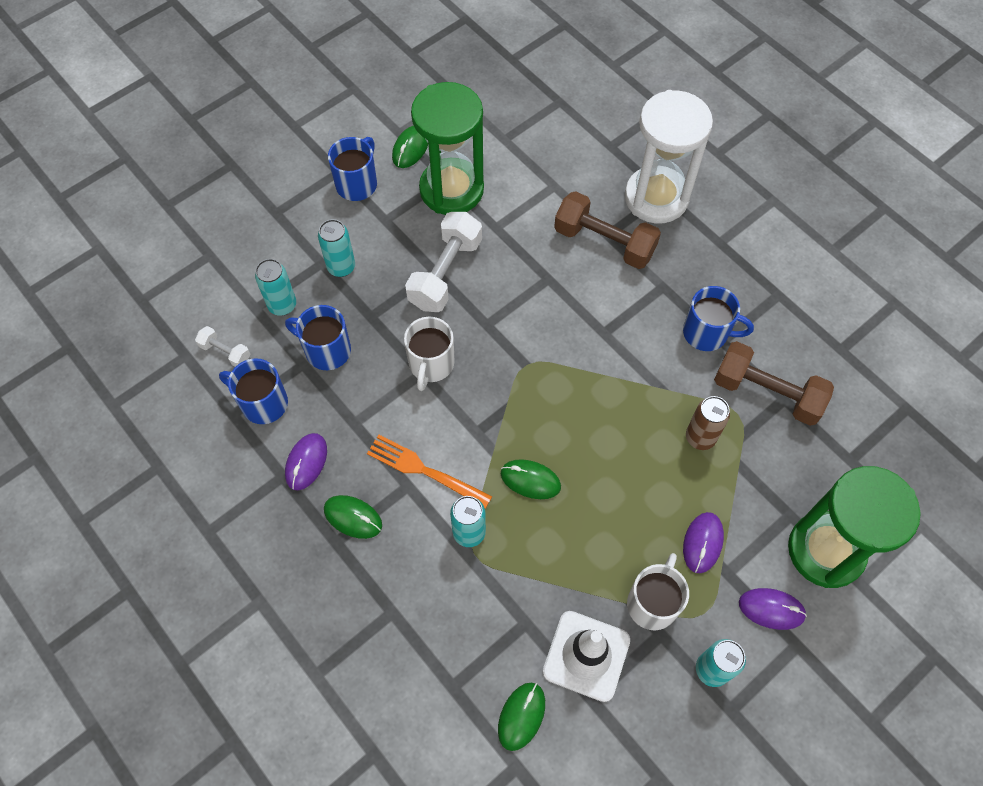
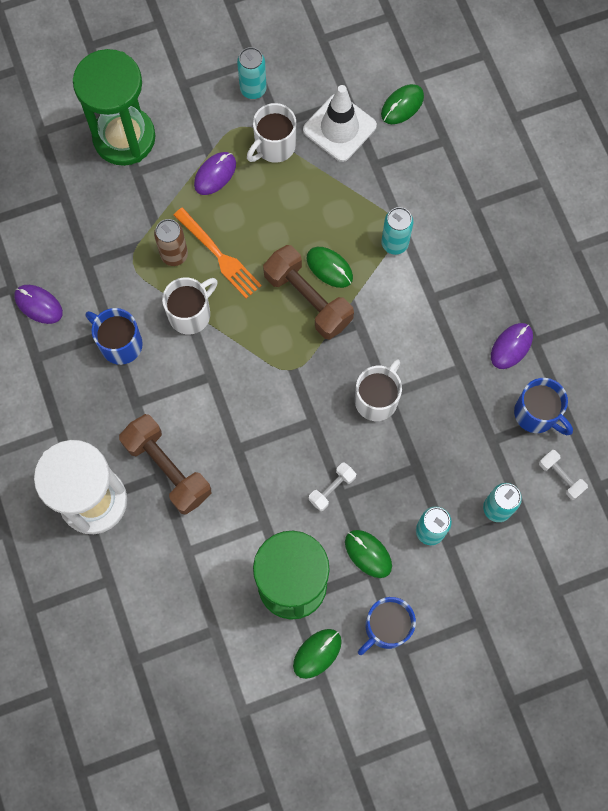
camera: 160 degrees left, 10 degrees up
(326, 350) = (467, 446): blue mug -> none
(353, 517) = (484, 287): green mouse -> green mouse (368, 554)
(424, 470) = (414, 305): orange fork -> orange fork (219, 255)
(445, 273) = (332, 488): white dumbbell -> white dumbbell, size x0.50
(653, 384) = (190, 313): none -> white mug
(767, 393) = (98, 272): brown dumbbell -> brown dumbbell (308, 299)
(771, 609) = (188, 113): purple mouse -> purple mouse (38, 305)

